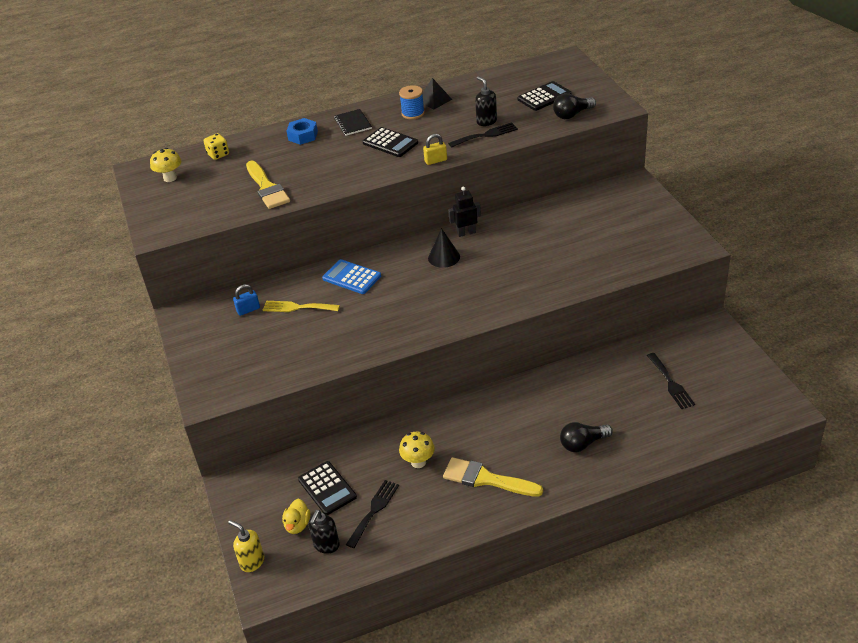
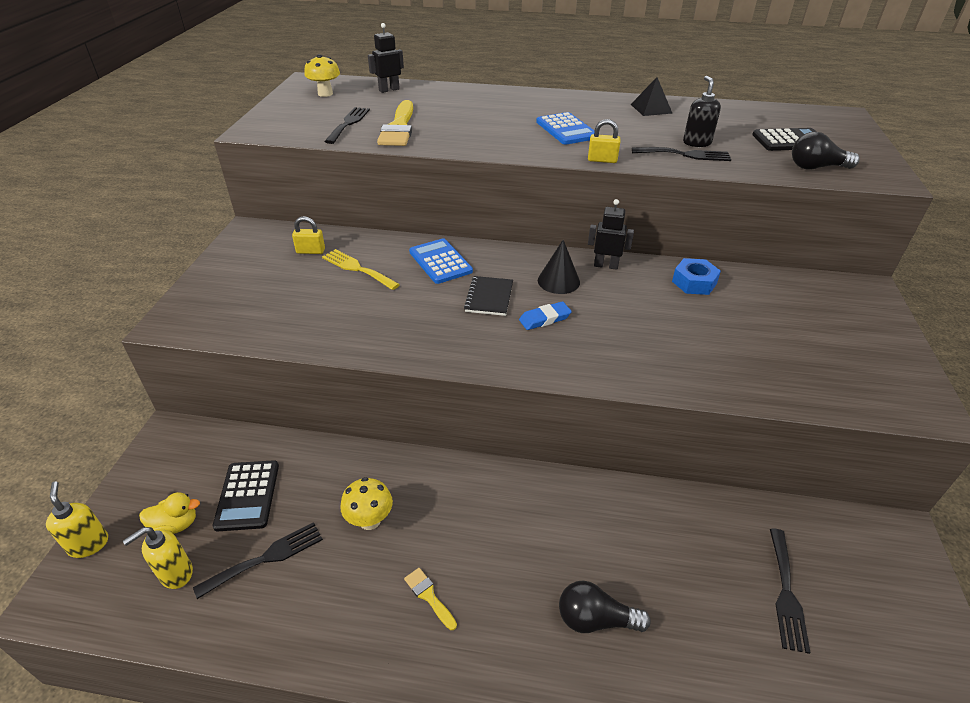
camera: 25 degrees right, 0 degrees up
(218, 154) = (389, 90): yellow dice -> black robot
(223, 199) = (348, 123): none -> black fork
(248, 310) = (310, 251): blue padlock -> yellow padlock
(297, 525) = (176, 525): yellow duck -> yellow duck turned 135 degrees counterclockwise
(303, 136) = (483, 98): blue nut -> blue nut (694, 282)
(326, 545) = (176, 573): black soap dispenser -> yellow soap dispenser
(353, 123) = (544, 103): black notebook -> black notebook (489, 297)
(390, 143) = (566, 129): black calculator -> blue calculator
(413, 113) = (616, 113): blue spool -> none
(455, 286) = (544, 319): none -> blue eraser
(486, 479) = (429, 596): yellow brush -> yellow brush, size x0.48

